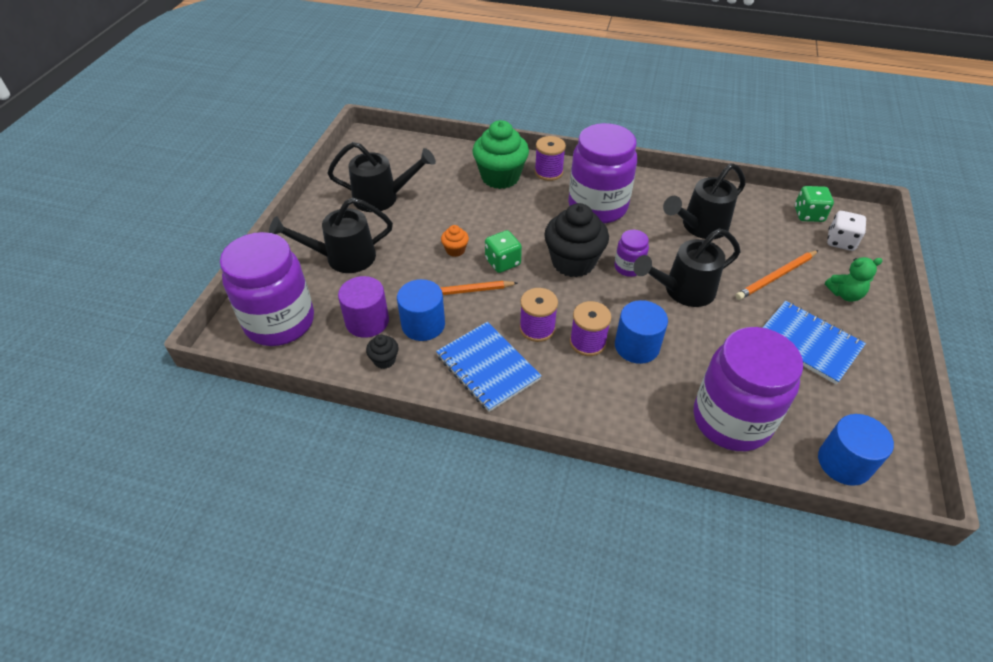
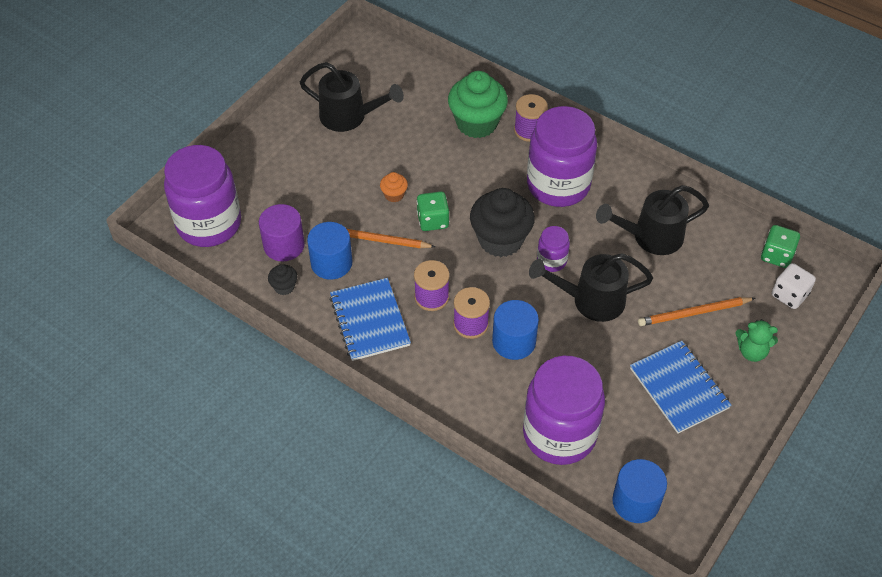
camera: 20 degrees right, 5 degrees up
(343, 258) = (287, 173): black watering can -> none

